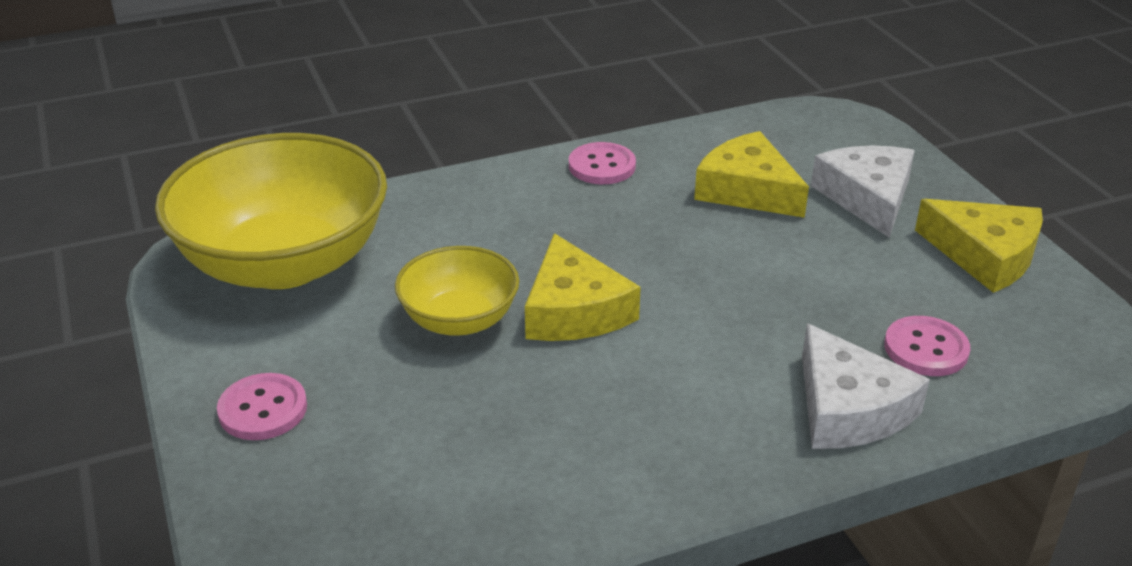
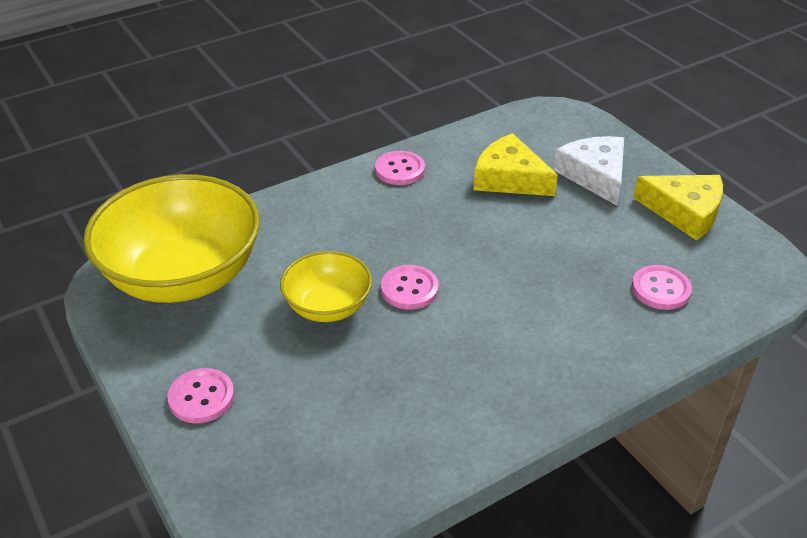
camera: 10 degrees left, 5 degrees up
(574, 310) = (409, 289): yellow cheese -> pink button
(848, 408) = (618, 341): white cheese -> none

